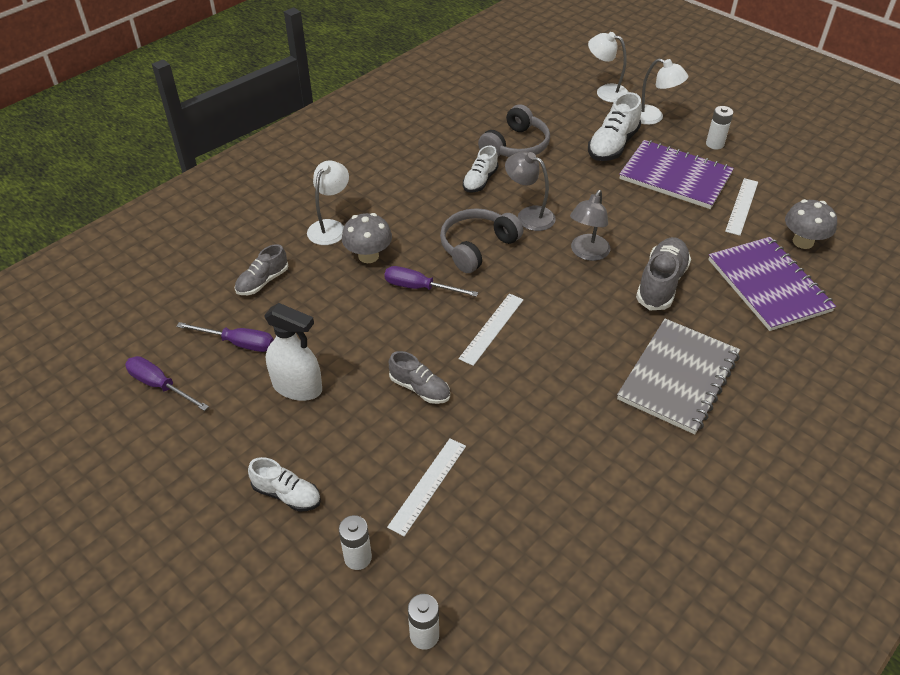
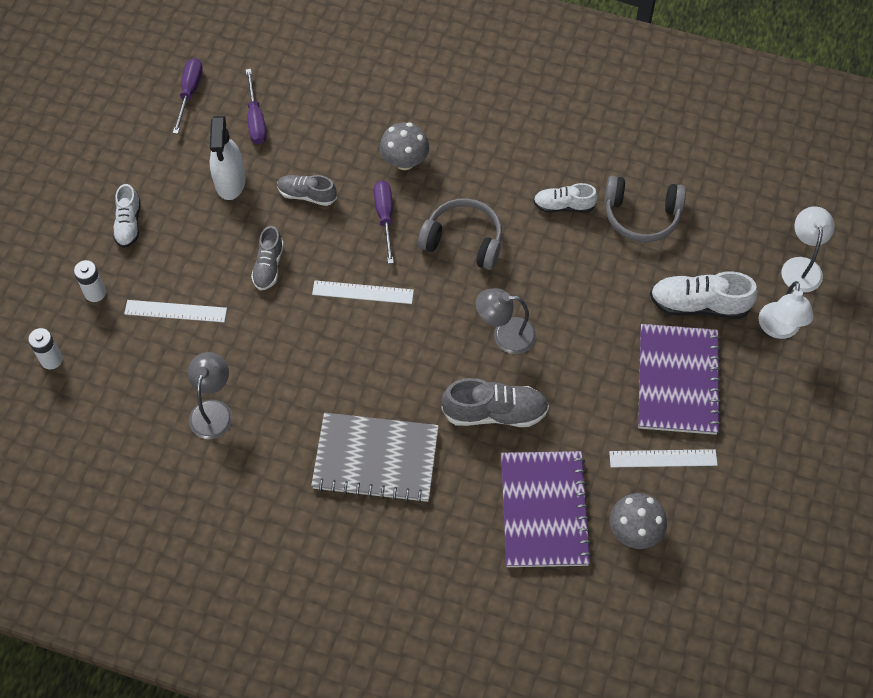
camera: 65 degrees right, 15 degrees up
(262, 281) = (332, 100): grey shoe -> grey shoe (307, 195)
(330, 227) = (426, 115): white lamp -> none
(529, 215) = (534, 267): grey lamp -> grey lamp (213, 410)
(714, 144) = (765, 405): white battery -> none
(768, 285) = (544, 510): purple notebook -> purple notebook turned 45 degrees counterclockwise

